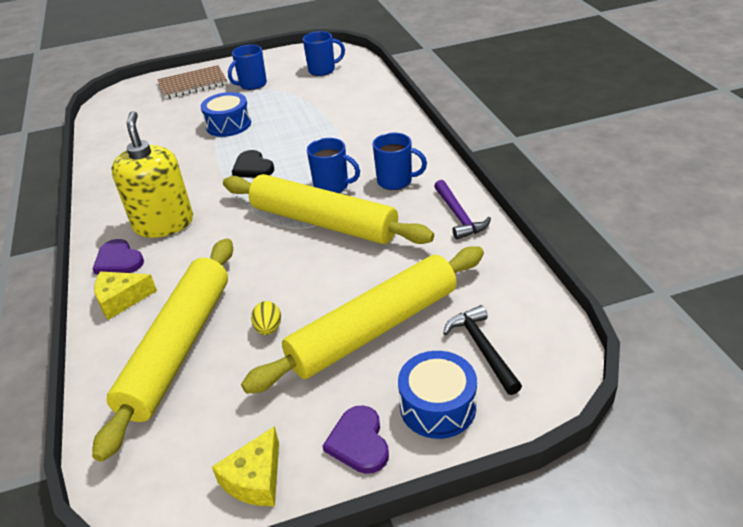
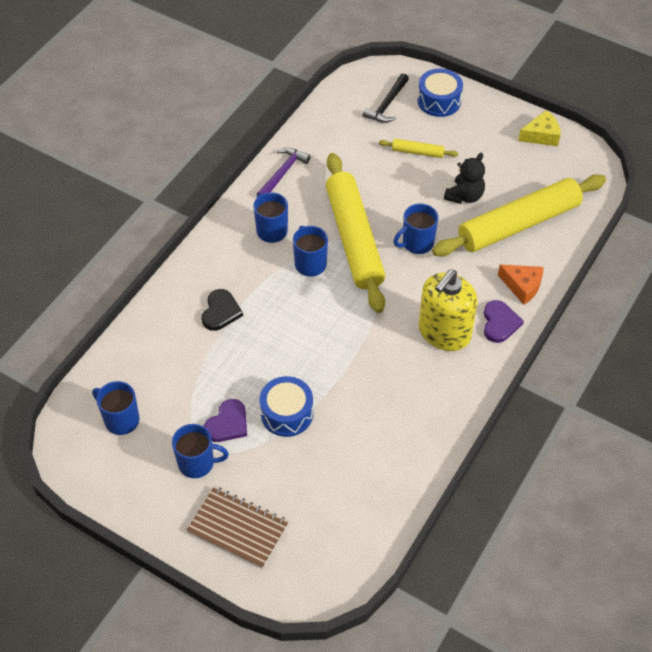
camera: 135 degrees left, 15 degrees up
(121, 299) = (522, 286): yellow cheese -> orange cheese
(253, 167) = (331, 335): black heart -> black heart (220, 311)
(264, 258) = (417, 243): none -> blue mug
(268, 328) = (464, 196): yellow egg -> black teddy bear
(359, 442) = (486, 115): purple heart -> purple heart (227, 423)
(374, 329) = (417, 152): yellow rolling pin -> yellow rolling pin, size x0.42

